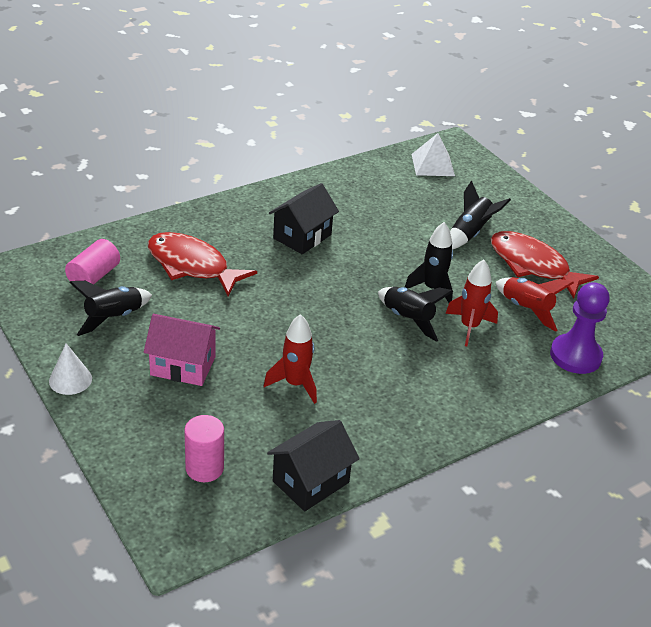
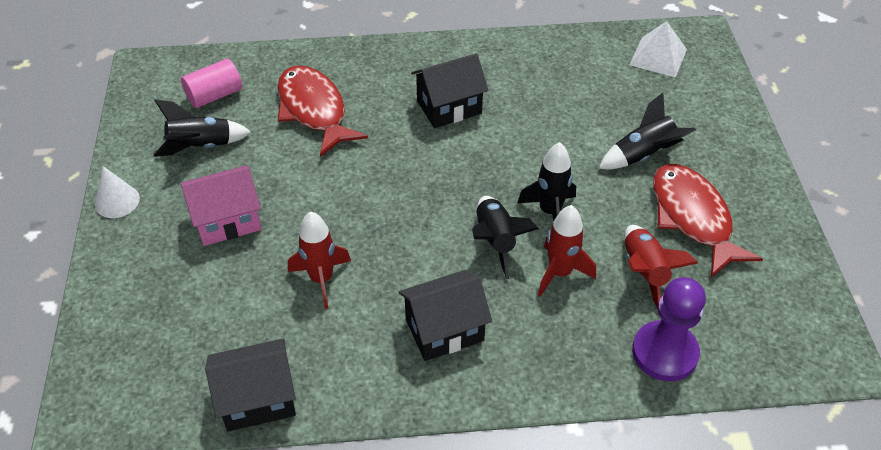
camera: 30 degrees right, 10 degrees up
(183, 366) = (227, 220): pink house -> pink house turned 60 degrees counterclockwise
(204, 468) = (168, 343): pink cylinder -> none
(416, 389) = (444, 330): none -> black house

